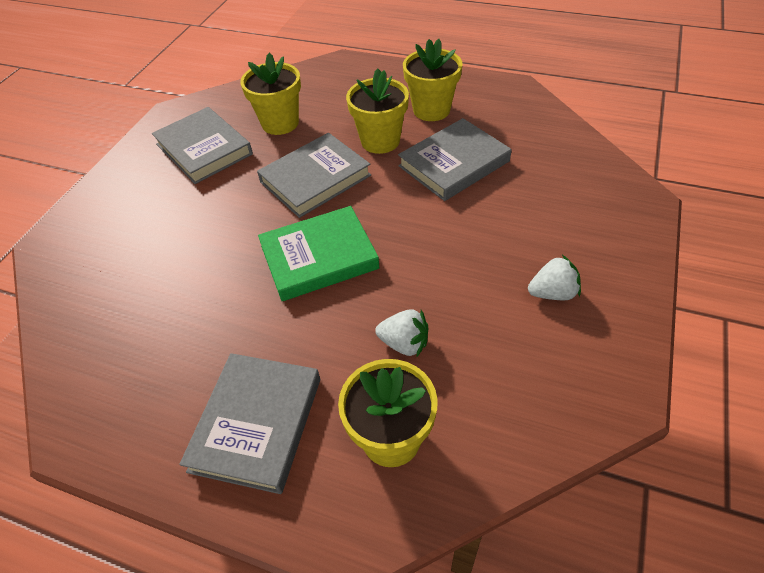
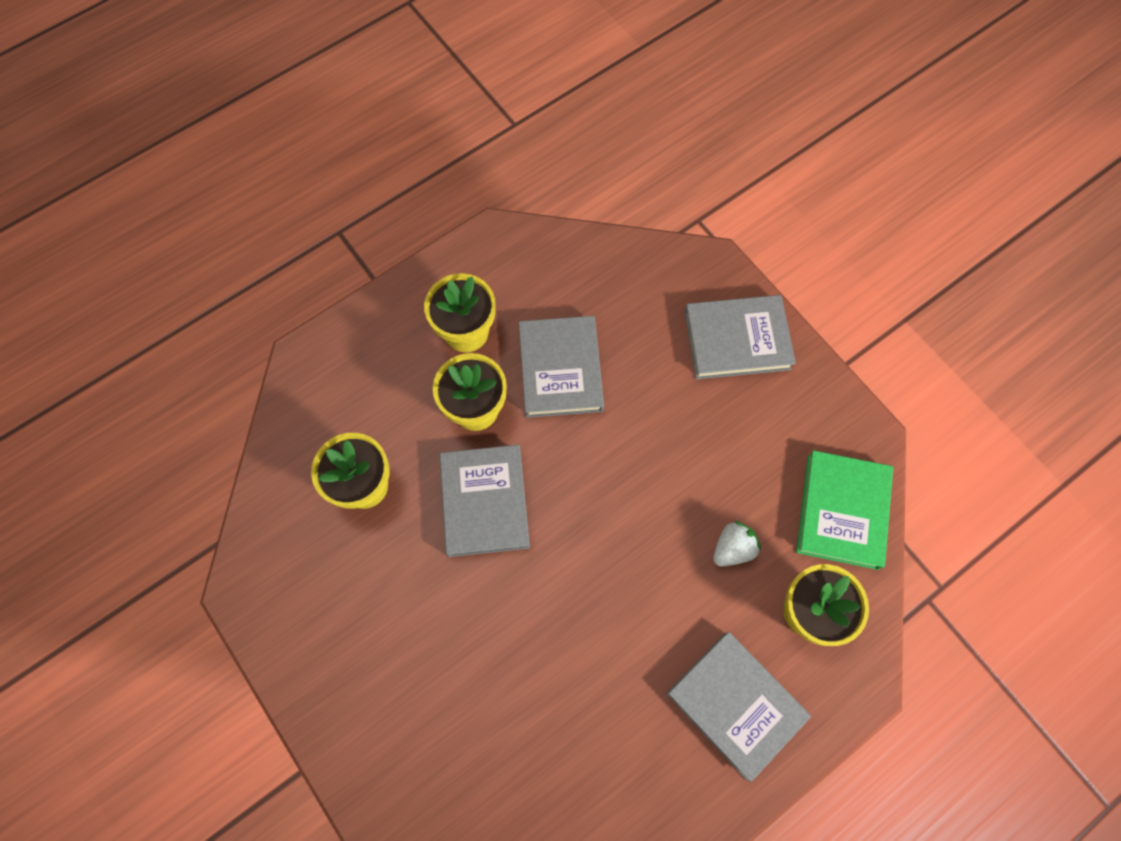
camera: 60 degrees left, 20 degrees up
(204, 149) = (345, 587): grey book -> grey book (737, 340)
(319, 257) = (594, 559): green book -> green book (842, 511)
(552, 293) = (757, 407): white strawberry -> none

